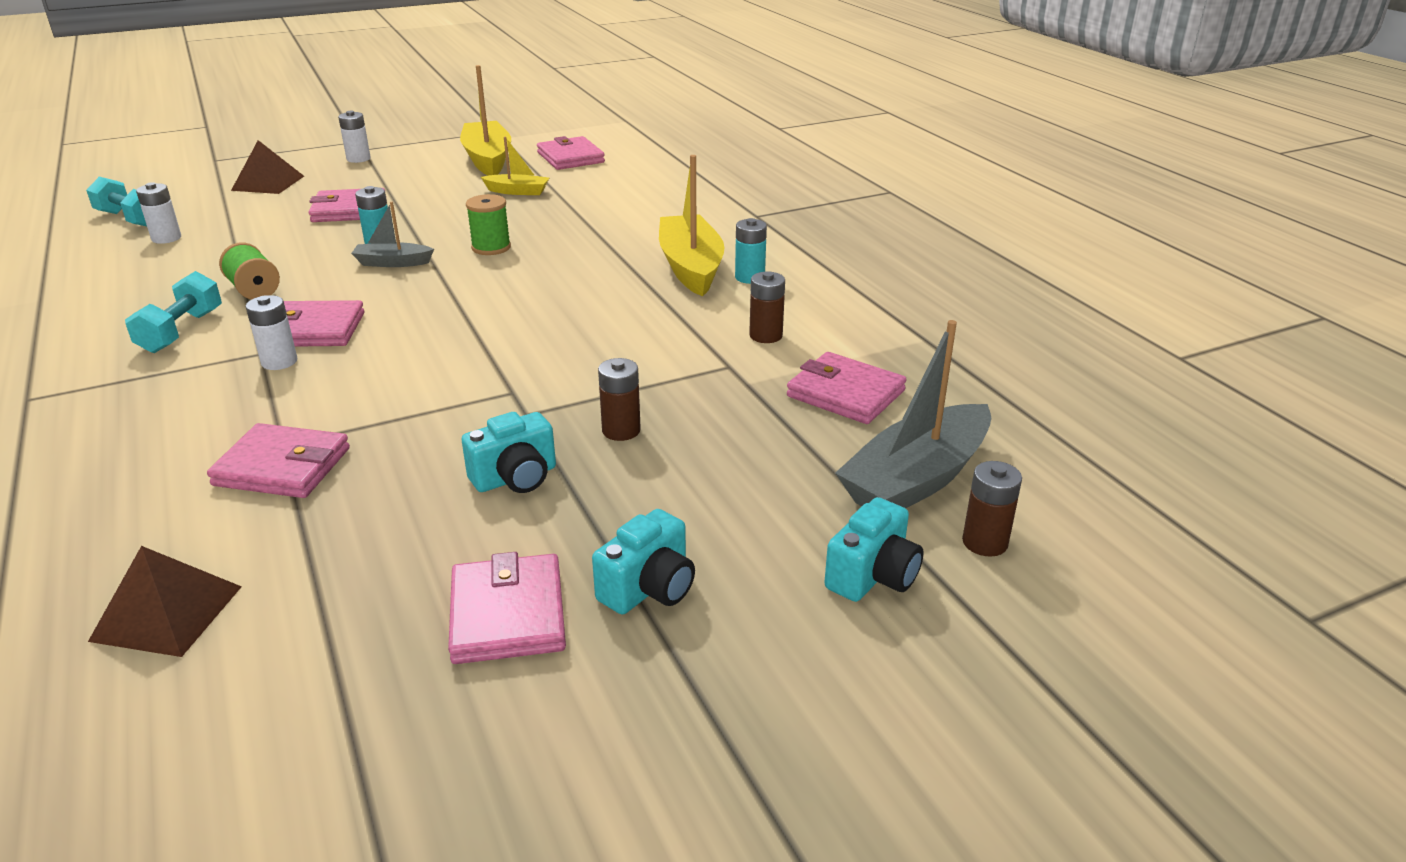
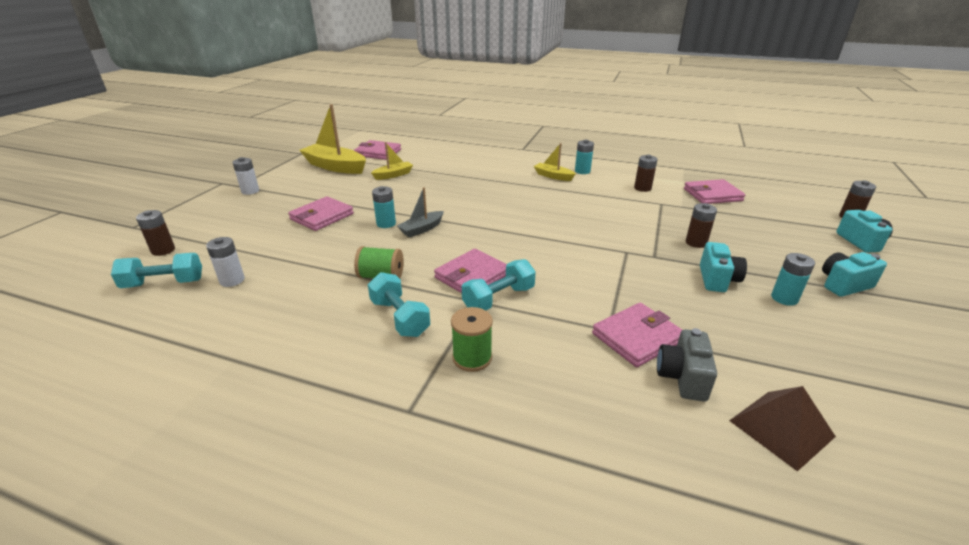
camera: 45 degrees left, 0 degrees up
(187, 190) = (163, 250): none -> brown battery
(219, 520) = (682, 377): none -> grey camera
(268, 183) = (220, 224): brown pyramid -> none
(279, 362) = (499, 299): white battery -> turquoise dumbbell
(491, 247) = (451, 202): green spool -> green spool (472, 358)
(507, 614) = (846, 323): pink wallet -> none
(525, 544) = (784, 298): none -> turquoise battery
(649, 588) = (843, 285): turquoise camera -> turquoise camera turned 105 degrees counterclockwise
(691, 267) = (553, 176): yellow boat -> yellow boat, size x0.54
(916, 479) = (794, 209): grey boat -> none

